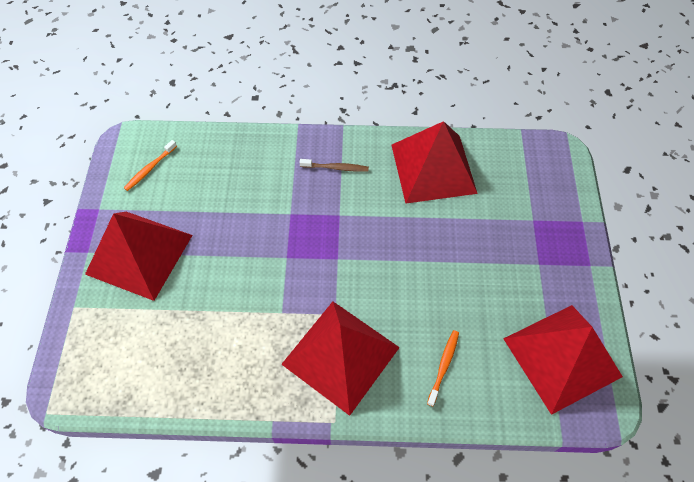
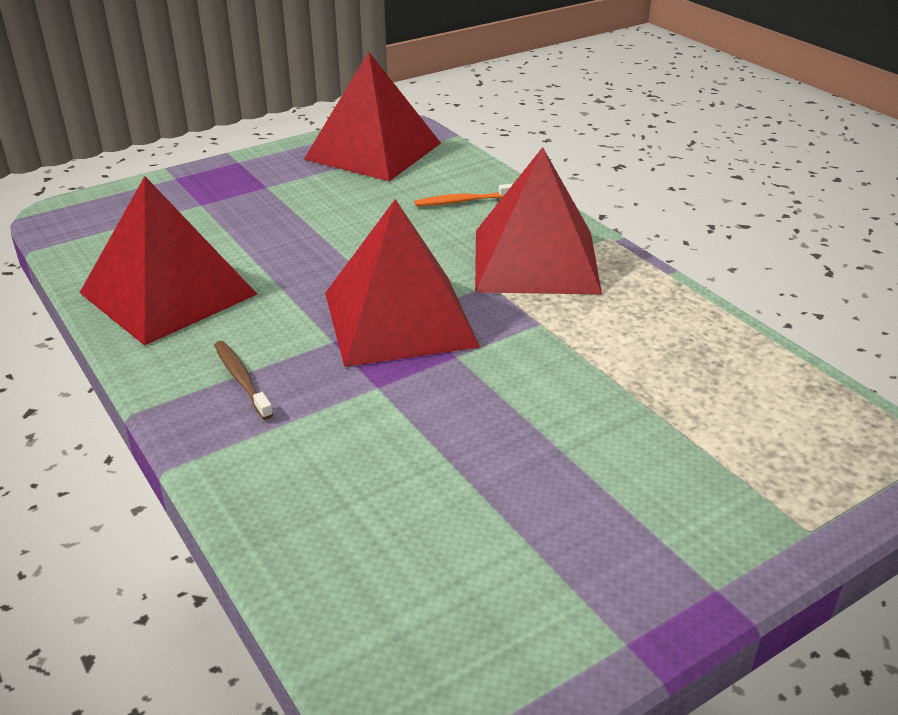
camera: 125 degrees left, 25 degrees down
(139, 254) = (635, 512): red pyramid -> red pyramid (400, 319)
(150, 168) = (458, 625): orange toothbrush -> none

